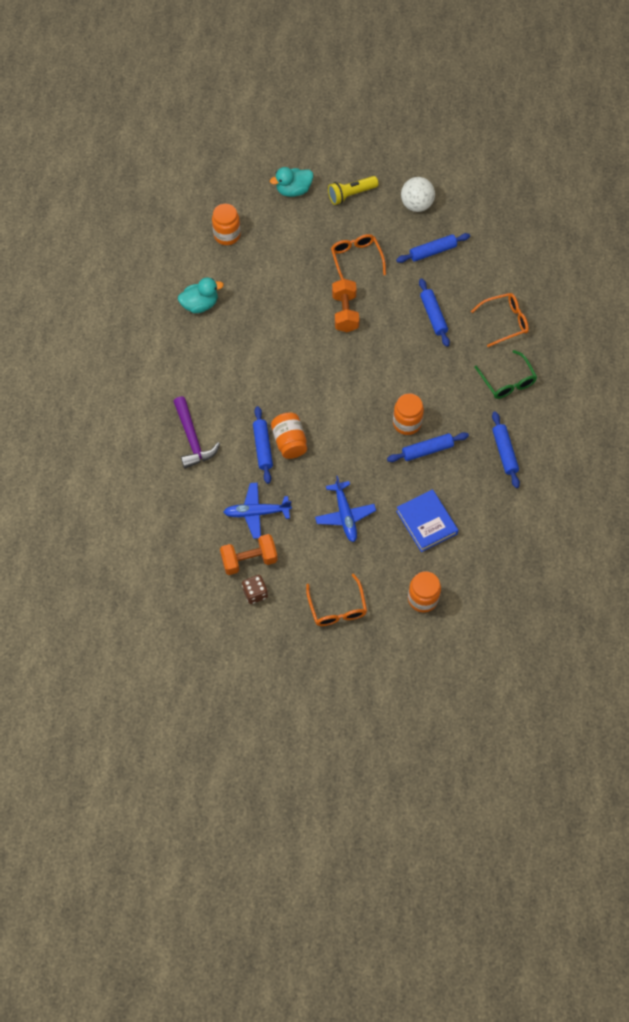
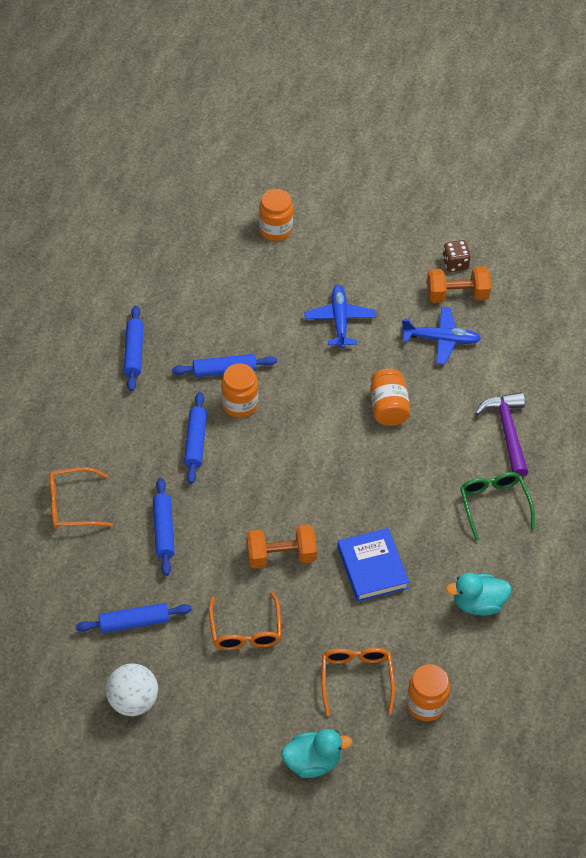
camera: 170 degrees left, 10 degrees down
(262, 447) = (422, 407): blue rolling pin -> blue rolling pin (195, 442)
(337, 608) = (369, 236): orange glasses -> orange glasses (356, 679)
(345, 313) = (281, 556): orange dumbbell -> orange dumbbell turned 75 degrees clockwise
(351, 194) = (226, 737): yellow flashlight -> none
(426, 522) = (249, 297): blue book -> blue book (372, 568)
(507, 381) = (99, 431): green glasses -> green glasses (494, 504)

